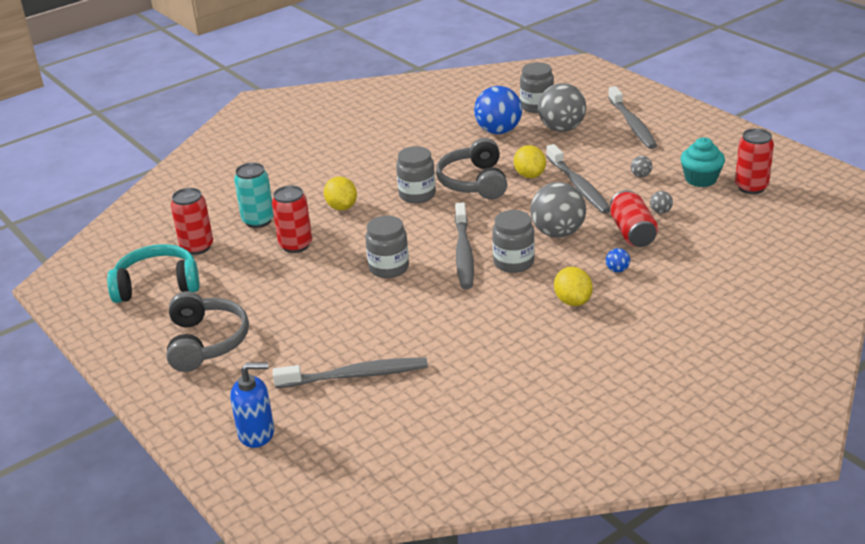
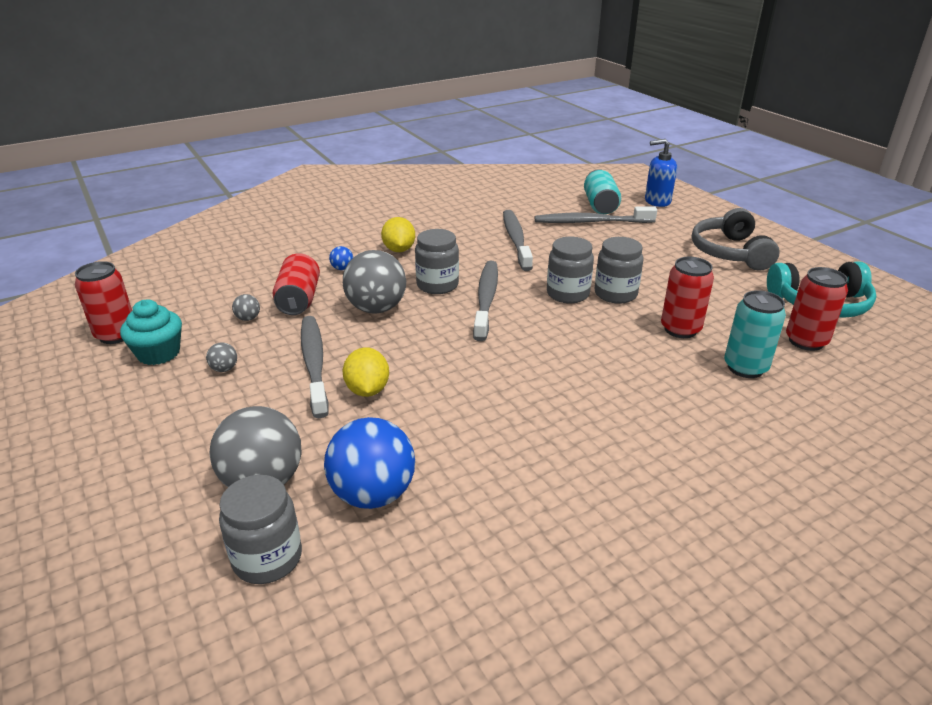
camera: 175 degrees left, 0 degrees up
(339, 413) = (600, 205): none -> turquoise can
(341, 207) = (635, 373): yellow lemon -> none
(417, 195) = (531, 379): grey jar -> grey jar (615, 294)
(474, 182) = (449, 389): grey headphones -> none
(632, 124) = (143, 471): grey toothbrush -> grey toothbrush (516, 240)

